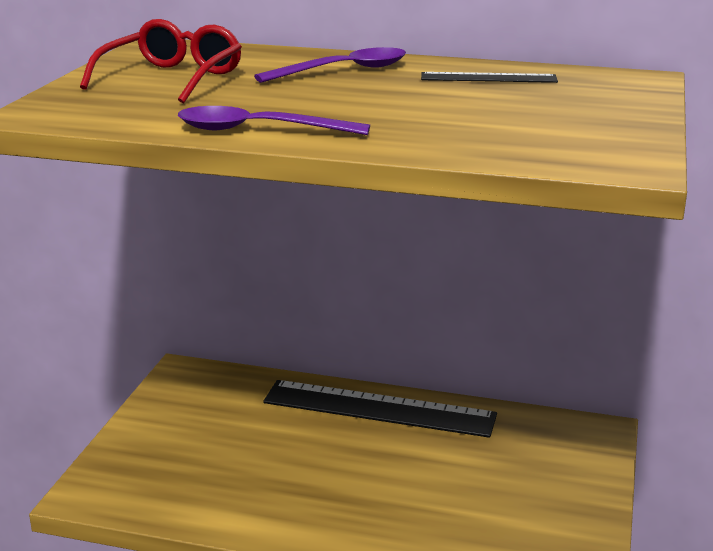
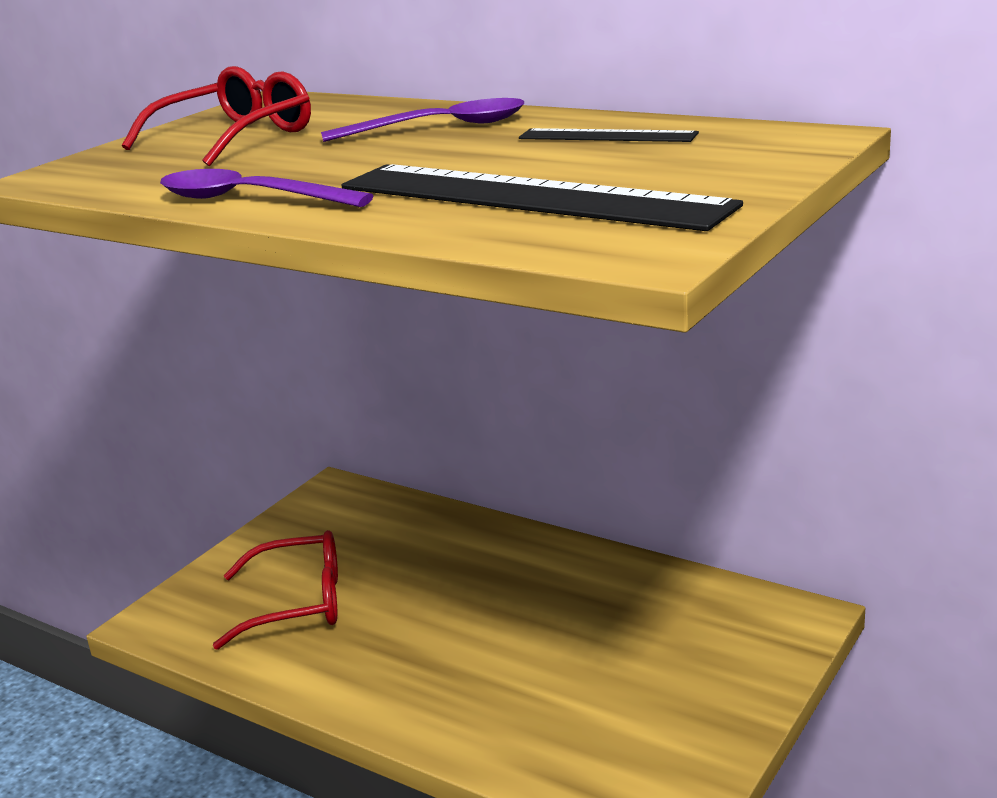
camera: 20 degrees right, 0 degrees up
(207, 465) = (298, 603): none -> red glasses
(379, 408) = (532, 556): black ruler -> black ruler (529, 197)

